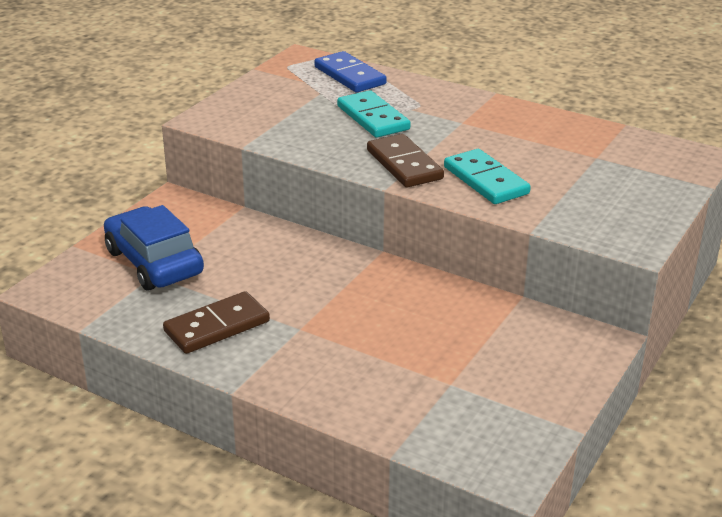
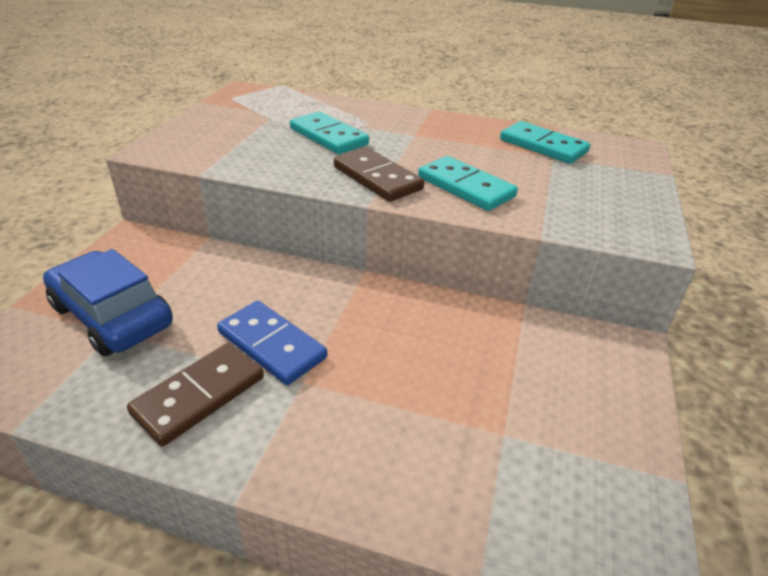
camera: 15 degrees left, 5 degrees up
(350, 76) = (294, 102): blue domino -> blue domino (272, 345)
(592, 145) = (543, 146): none -> turquoise domino

